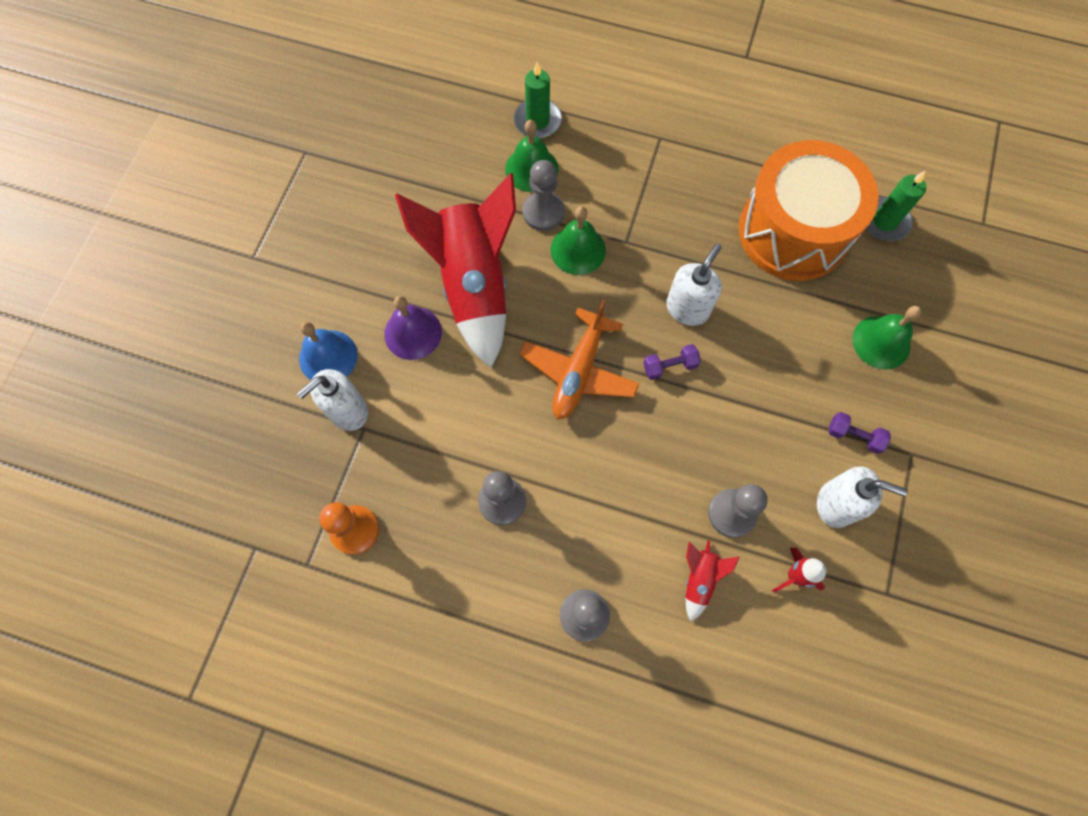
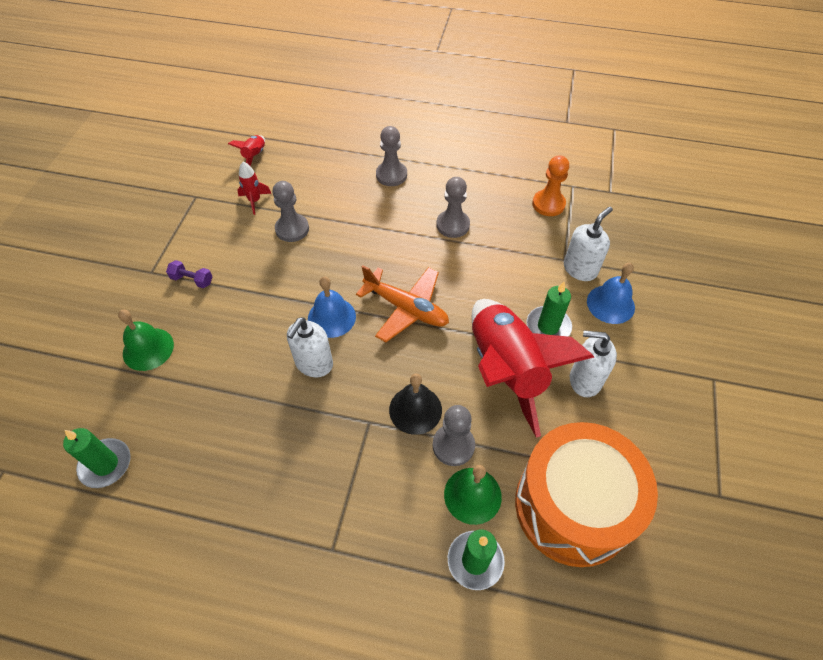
camera: 175 degrees right, 15 degrees down
(413, 333) = (548, 326): purple bell -> green candle
(578, 250) = (415, 409): green bell -> black bell
(578, 371) = (406, 308): orange plane -> orange plane turned 105 degrees clockwise
(669, 366) = (331, 317): purple dumbbell -> blue bell
(699, 579) = (317, 195): red rocket -> red rocket (254, 156)
(793, 231) = (203, 445): orange drum -> orange drum (573, 506)
(835, 504) = (217, 239): white soap dispenser -> white soap dispenser (584, 380)

